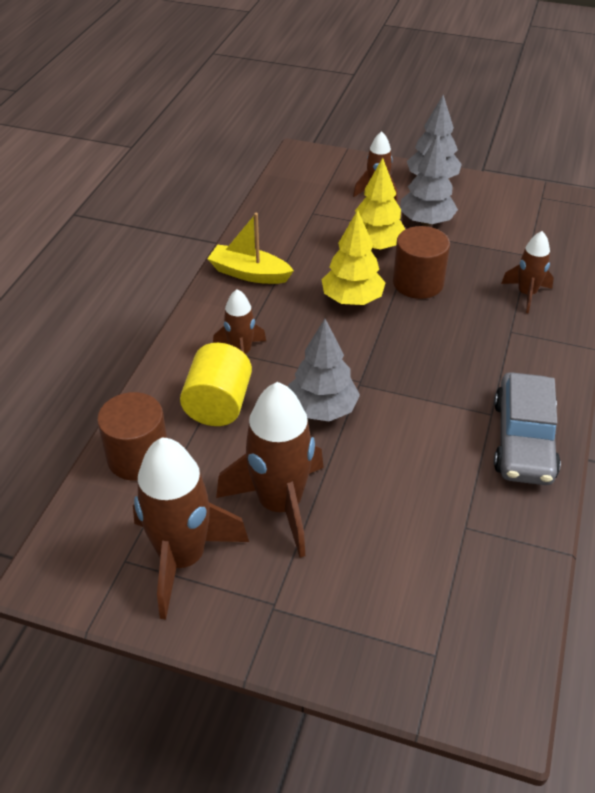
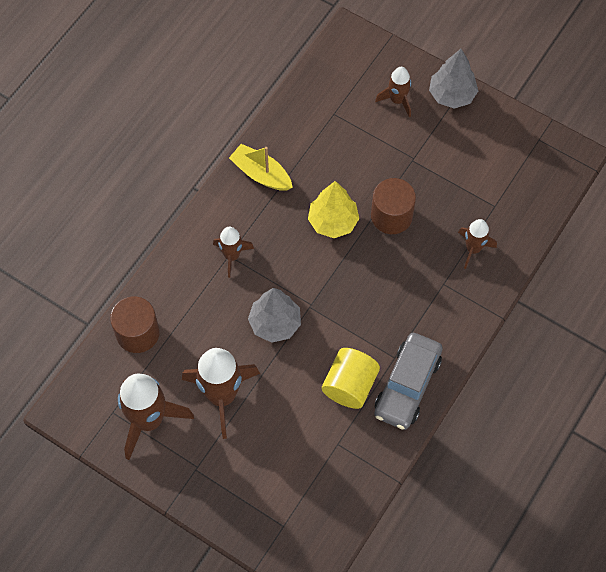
camera: 15 degrees right, 20 degrees up
(218, 405) = (203, 301): yellow cylinder -> yellow cylinder (349, 385)
(375, 246) = (372, 166): yellow tree -> none
(426, 222) = (426, 147): grey tree -> none

